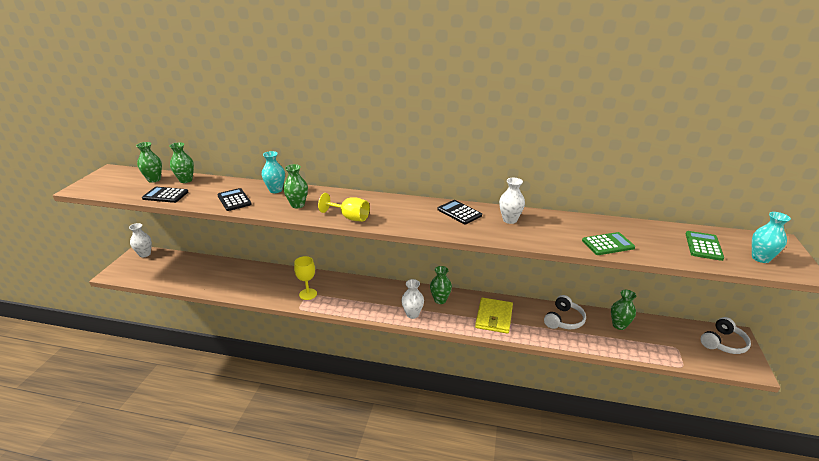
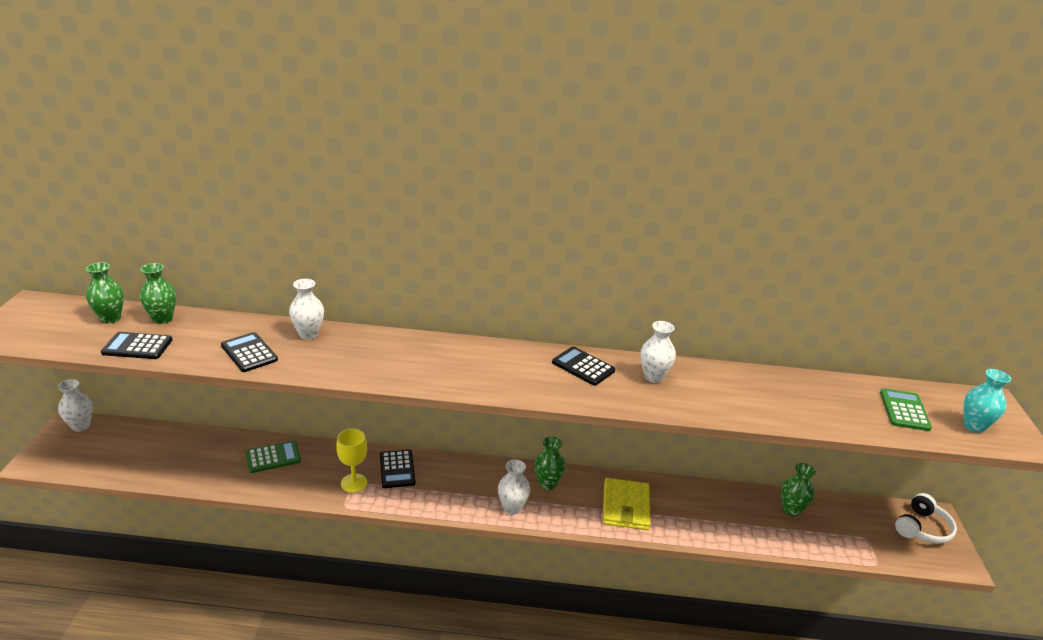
camera: 10 degrees left, 0 degrees up
(275, 190) = (308, 334): turquoise vase -> white vase
(297, 205) = (348, 359): green vase -> none
(338, 287) = (397, 469): none -> black calculator
(349, 217) = (430, 379): yellow goblet -> none
(564, 320) = (719, 506): white headphones -> none
(608, 244) = (787, 411): green calculator -> green calculator (273, 457)

